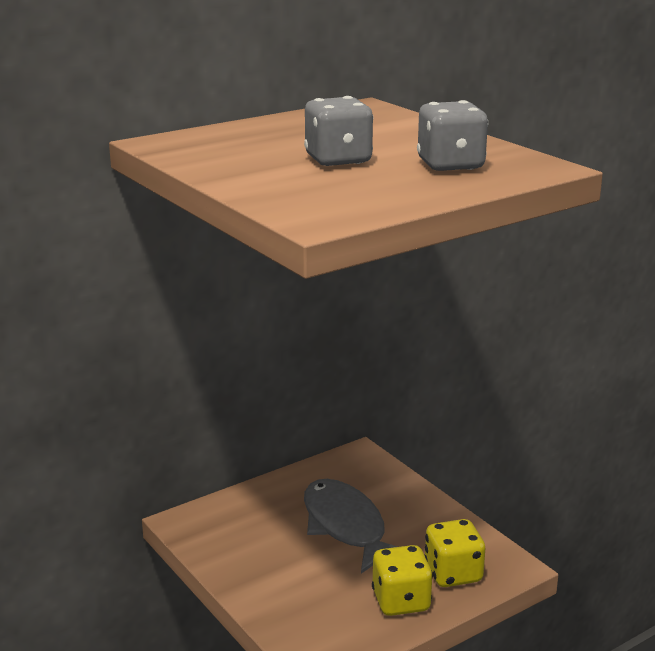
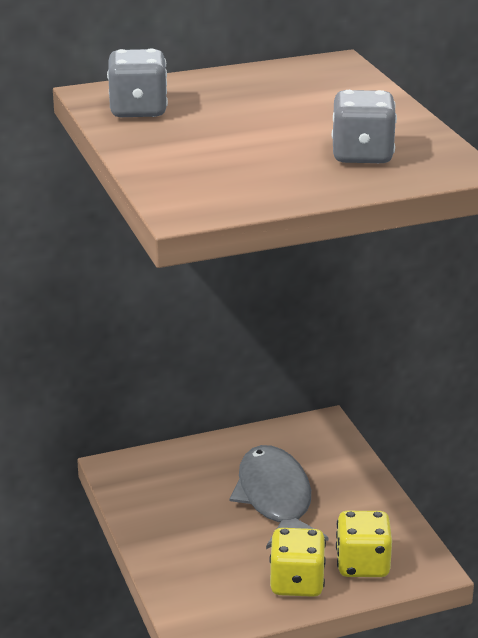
camera: 15 degrees right, 5 degrees up
(338, 160) = (255, 136): grey dice -> grey dice (138, 110)

